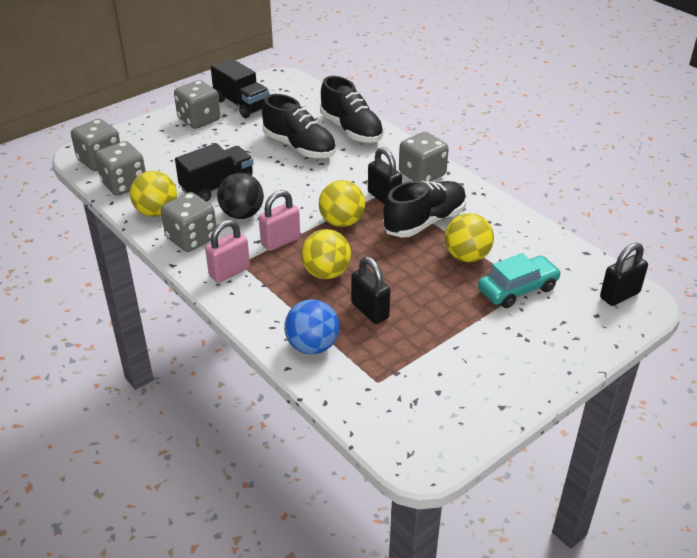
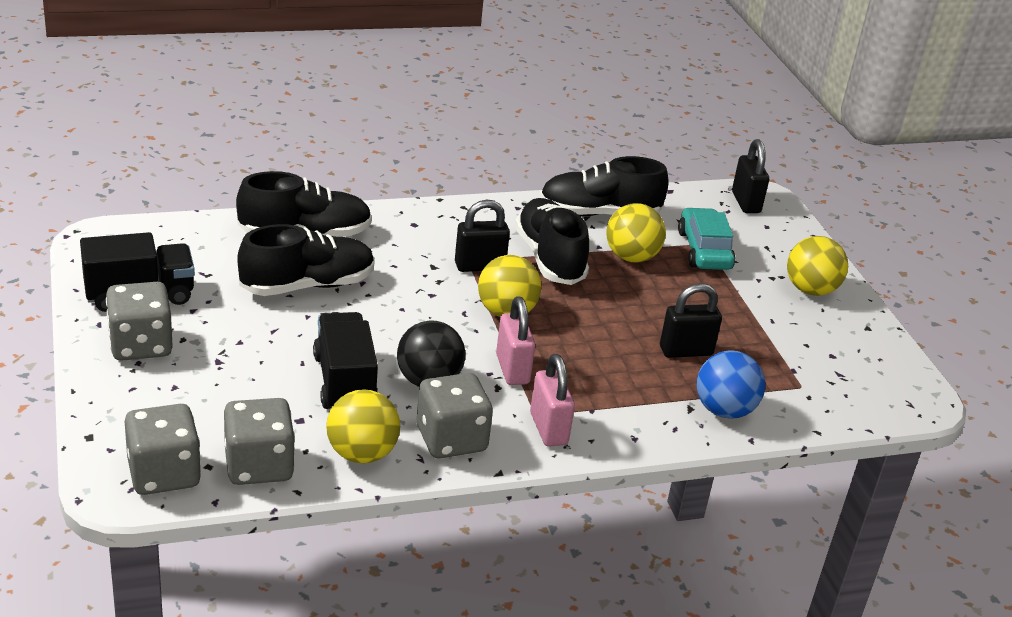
camera: 70 degrees left, 5 degrees down
(326, 273) = (599, 357): yellow ball -> yellow ball (810, 290)
(422, 174) = (453, 224): grey dice -> none
(508, 228) = (599, 213): none -> black shoe

